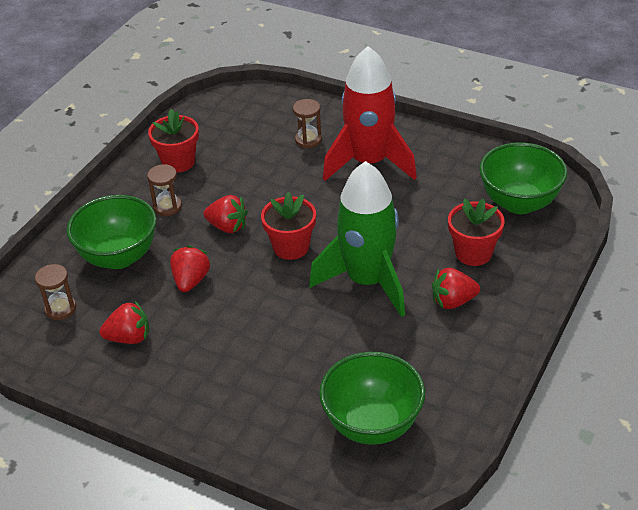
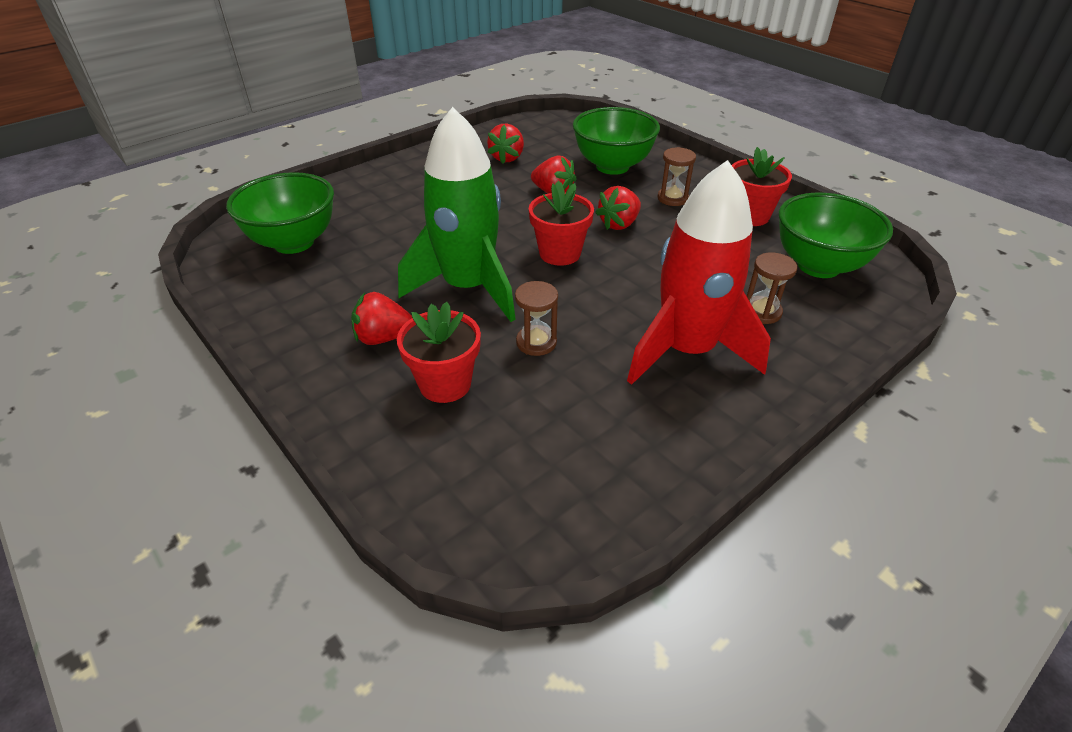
camera: 110 degrees right, 0 degrees up
(60, 308) = (565, 137): brown hourglass -> brown hourglass (536, 342)
(453, 301) = (383, 338): red strawberry -> red strawberry turned 105 degrees counterclockwise
(519, 203) = (509, 475): green bowl -> green bowl (818, 266)

